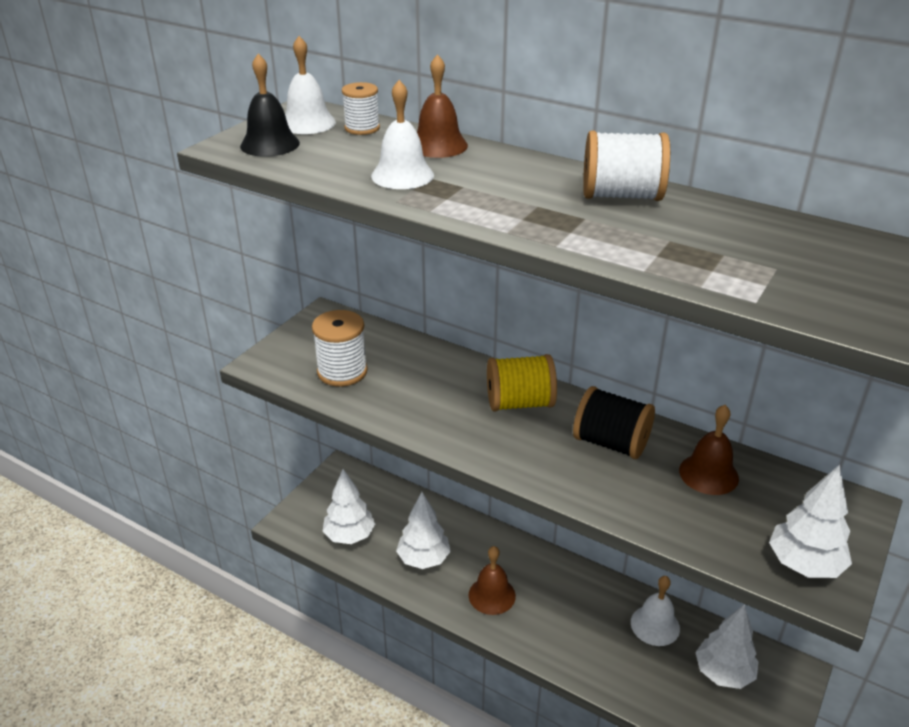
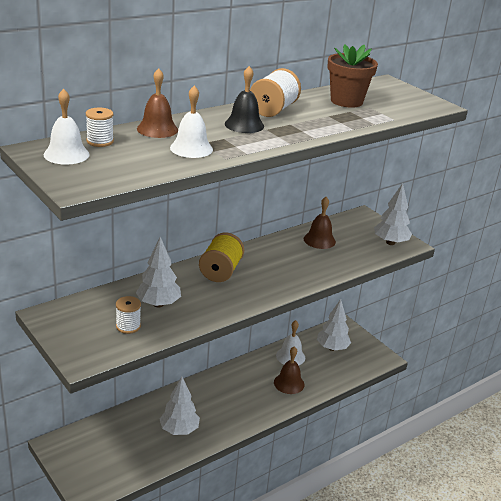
camera: 70 degrees left, 5 degrees down
(270, 144) = (90, 173): black bell -> black bell (244, 125)
(342, 371) = (128, 326): white spool -> white spool, size x0.63
(349, 536) = (129, 461): white tree -> white tree (158, 304)
(492, 595) = (230, 410): brown bell -> brown bell (289, 383)
(611, 443) = (277, 256): black spool -> none
(766, 243) = (346, 101): none -> brown flower pot

